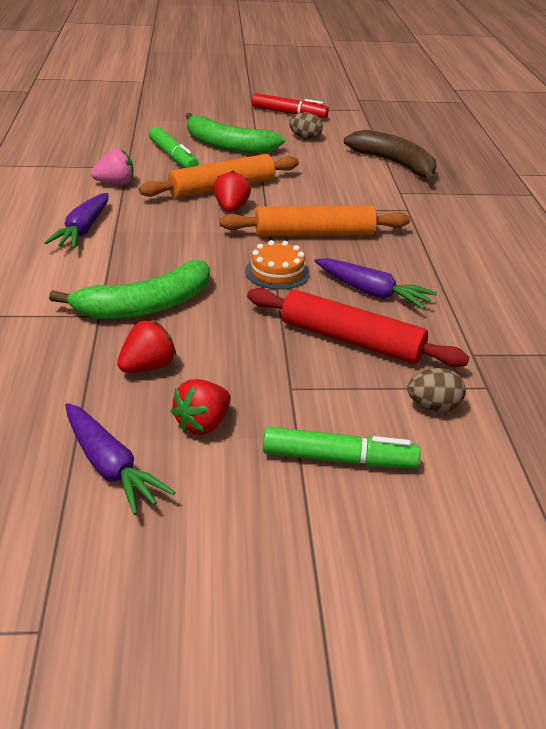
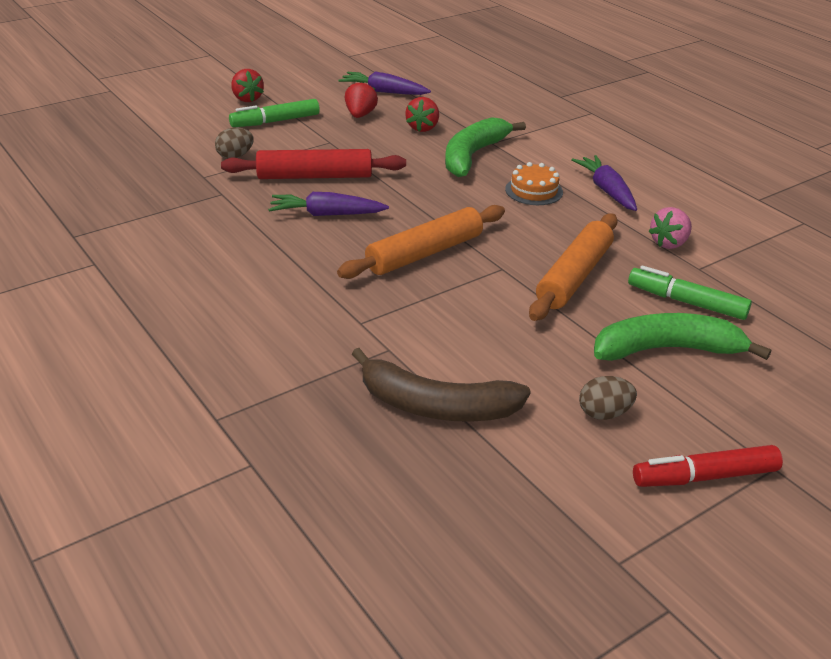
camera: 150 degrees right, 0 degrees up
(231, 208) = (530, 254): red strawberry -> red strawberry (247, 99)
(277, 272) = (415, 206): orange cake -> orange cake (534, 191)

